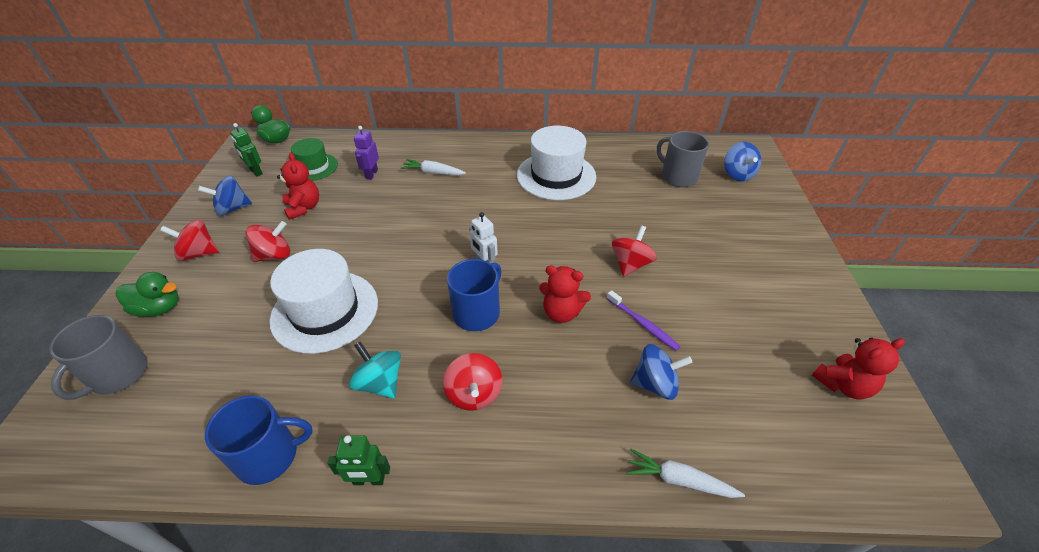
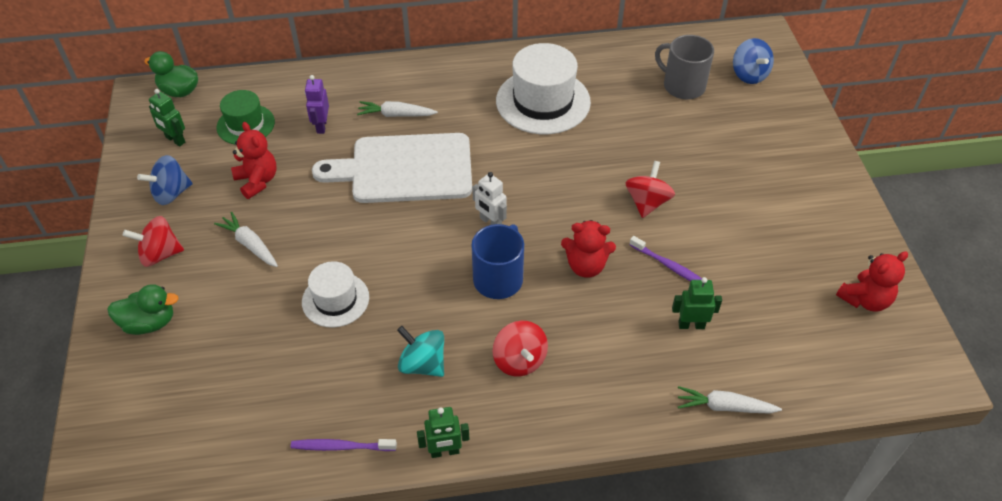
camera: 10 degrees left, 5 degrees up
(118, 374) = (145, 397): grey mug -> none
(269, 456) = (341, 446): blue mug -> purple toothbrush
(274, 255) = (250, 245): red spinning top -> white carrot
(325, 311) = (335, 299): white hat -> white hat, size x0.59
(426, 212) = (405, 169): none -> white cutting board
(655, 384) = (691, 325): blue spinning top -> green robot

